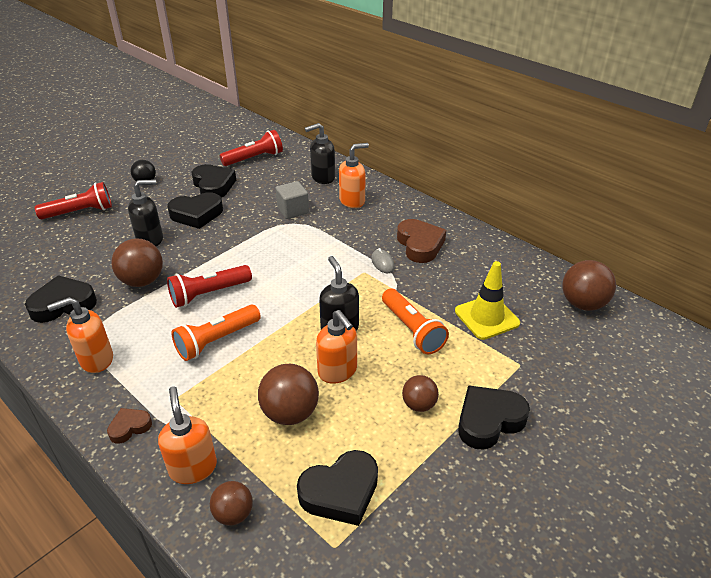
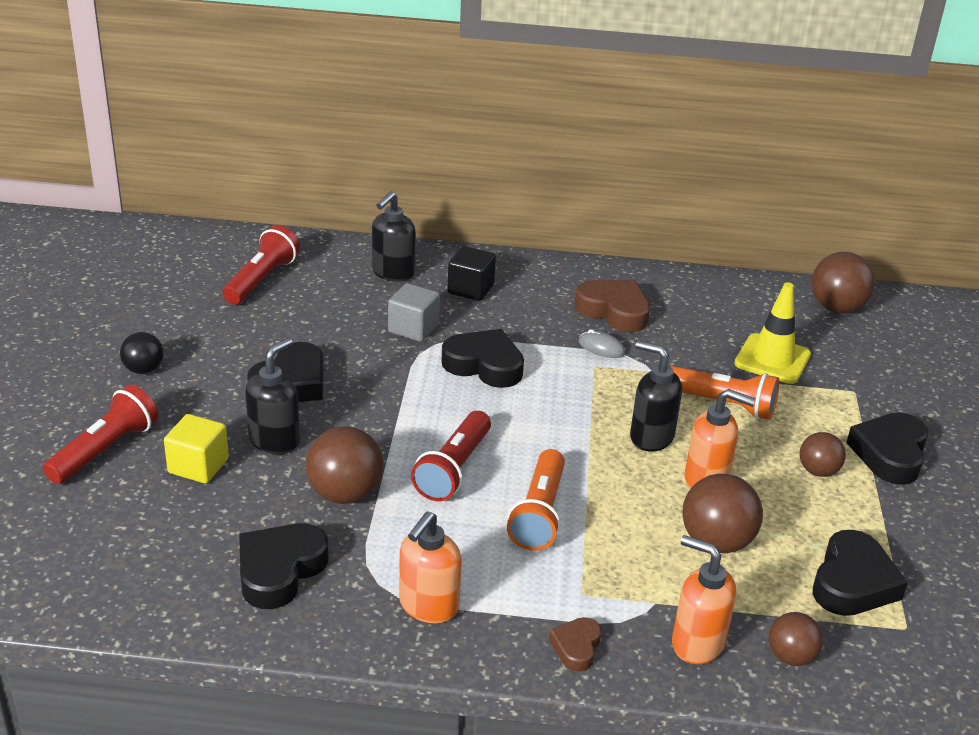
camera: 40 degrees left, 5 degrees down
(103, 237) = (198, 466): none -> yellow cube
(213, 186) = (257, 337): black heart -> black heart (484, 365)
(352, 201) = (470, 289): orange soap dispenser -> black cube

